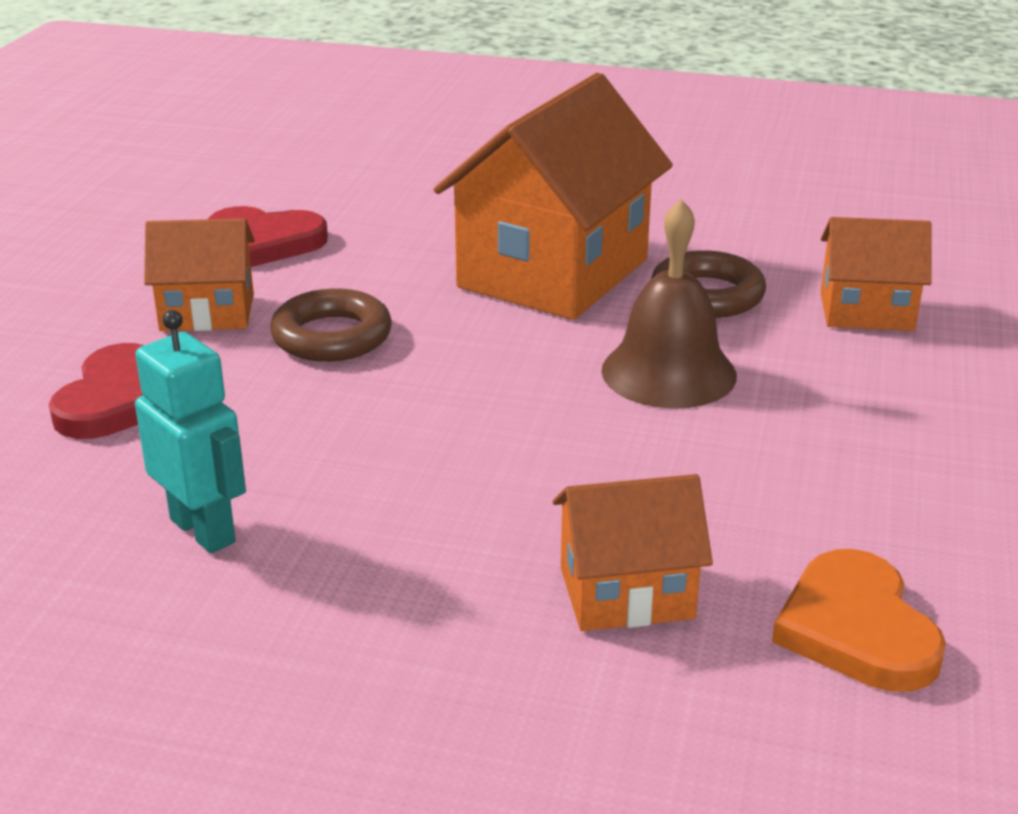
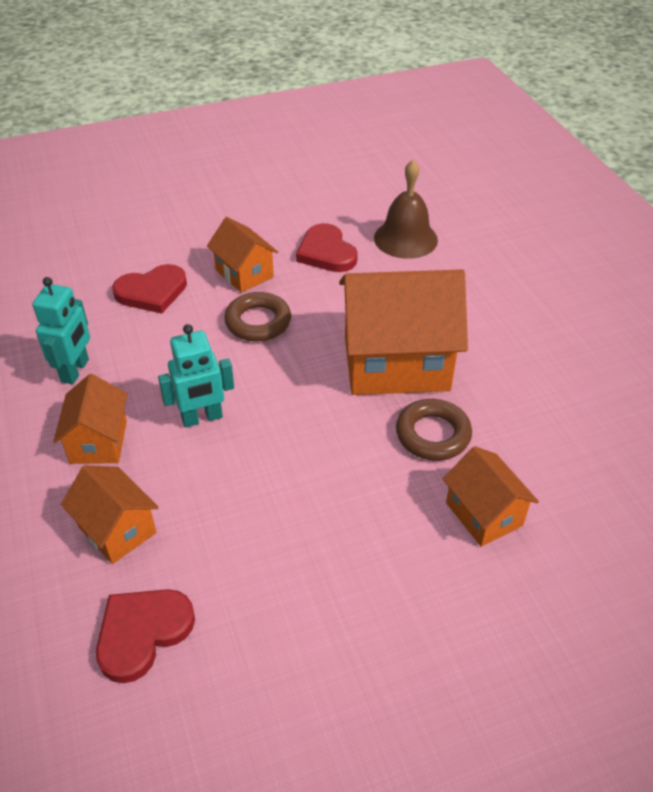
camera: 55 degrees right, 15 degrees up
(409, 555) = (98, 441): none -> orange house
(475, 445) = (202, 418): none -> turquoise robot
(668, 372) = (330, 456): brown bell -> brown bell (405, 238)
(856, 629) = (142, 633): orange heart -> red heart

